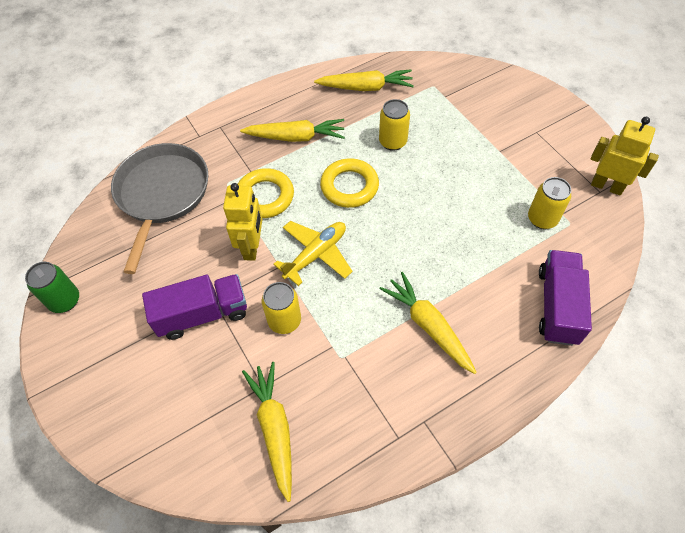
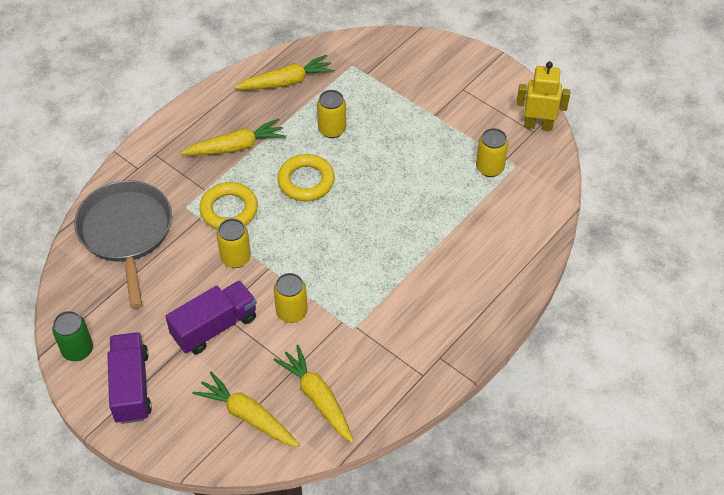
camera: 20 degrees left, 5 degrees down
(252, 247) = (236, 258): yellow robot -> yellow can
(316, 255) = (298, 250): yellow plane -> none
(428, 326) = (419, 283): yellow carrot -> yellow carrot (248, 416)
(557, 306) = (522, 238): purple truck -> purple truck (131, 387)

